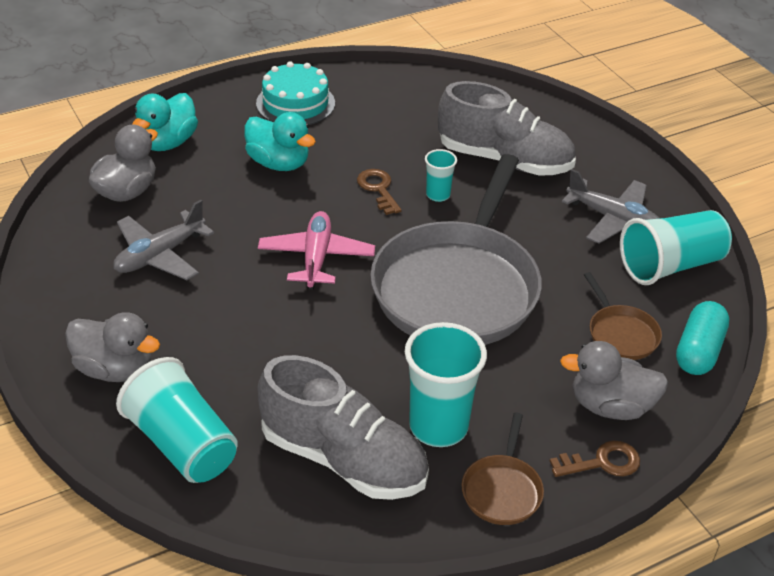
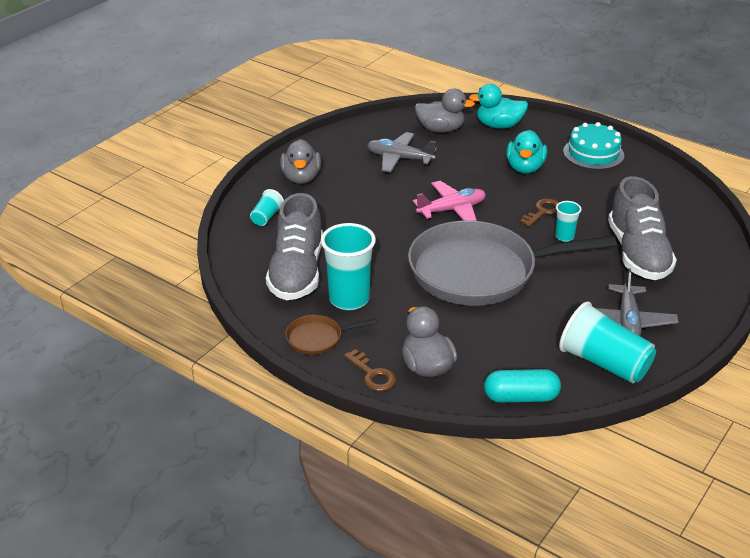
camera: 65 degrees right, 5 degrees down
(182, 444) = (266, 217): turquoise cup -> turquoise cup, size x0.51
(620, 334) = (503, 355): brown pan -> none

